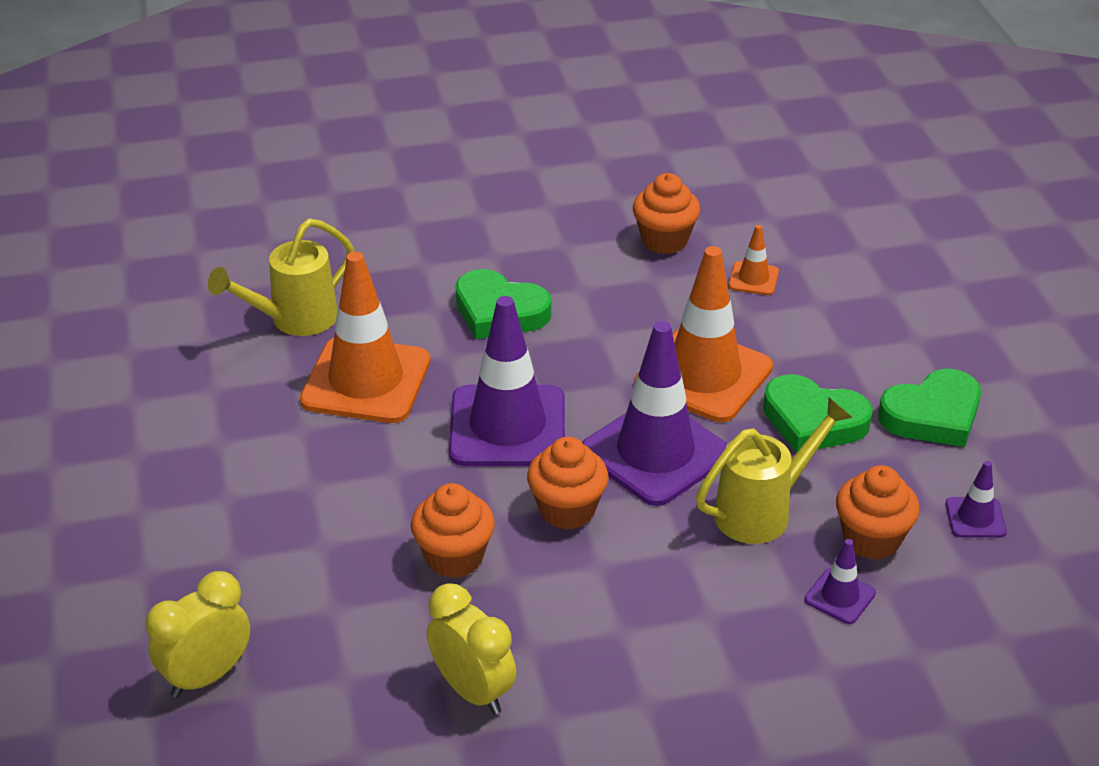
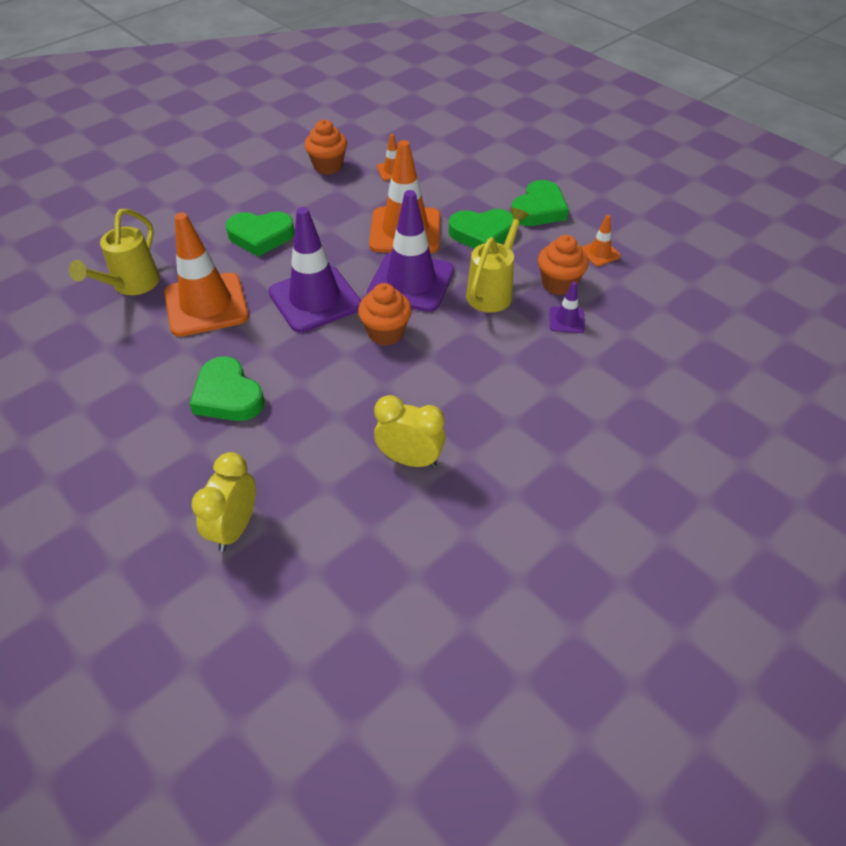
camera: 30 degrees left, 10 degrees up
(310, 510) = (228, 396): none -> green heart
(454, 558) = (340, 387): orange cupcake -> none
(975, 518) = (599, 253): purple traffic cone -> orange traffic cone

